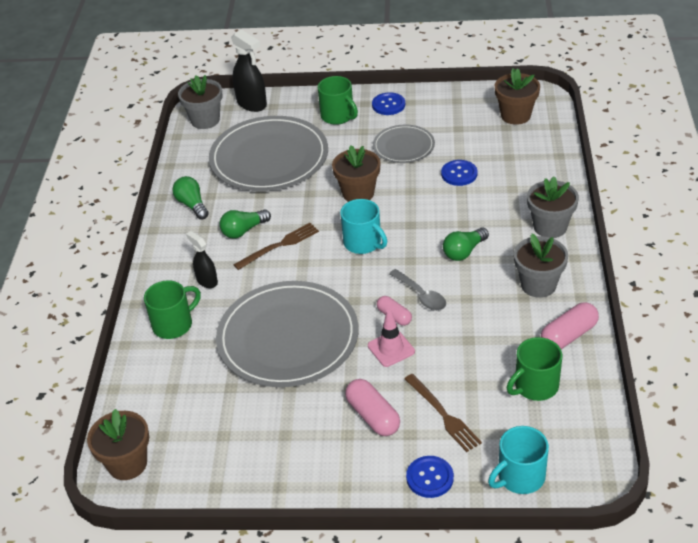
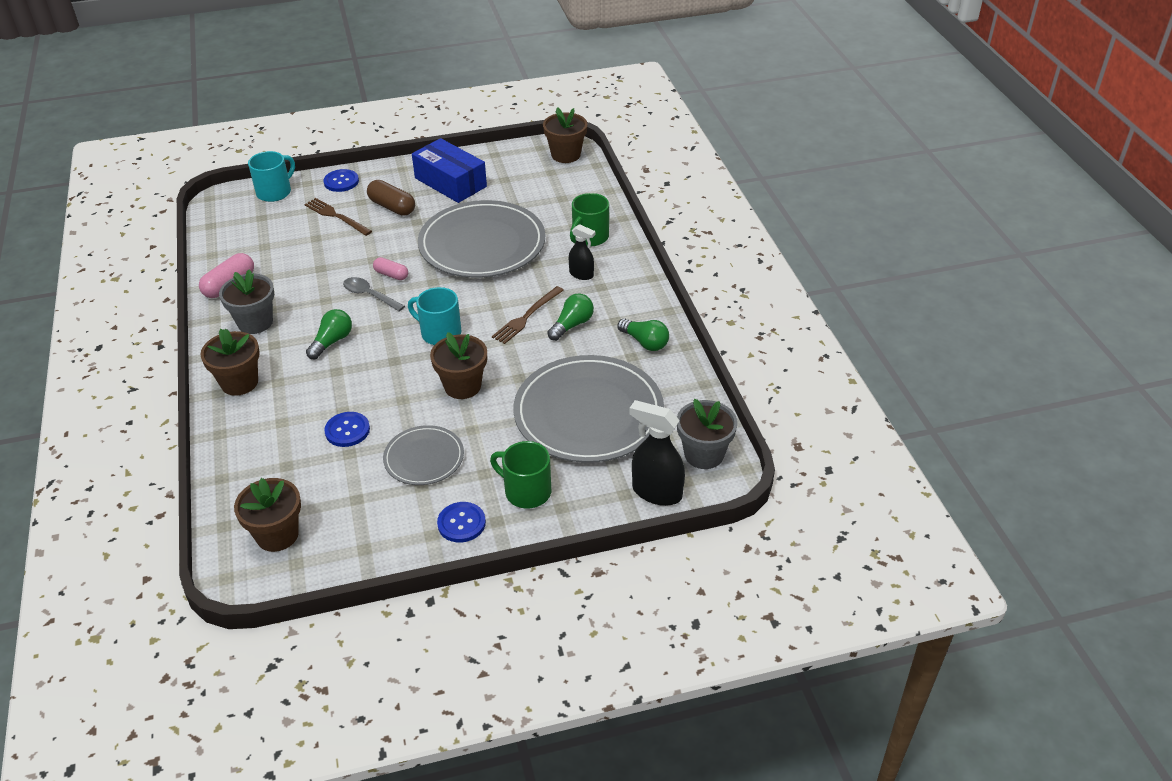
camera: 160 degrees right, 0 degrees up
(290, 444) = (450, 182): none -> blue box
(373, 416) = (392, 207): pink capsule -> brown capsule
(391, 348) = (388, 251): pink traffic cone -> none
(535, 386) = (261, 245): green mug -> none
(550, 227) = (239, 382): grey flower pot -> brown flower pot

